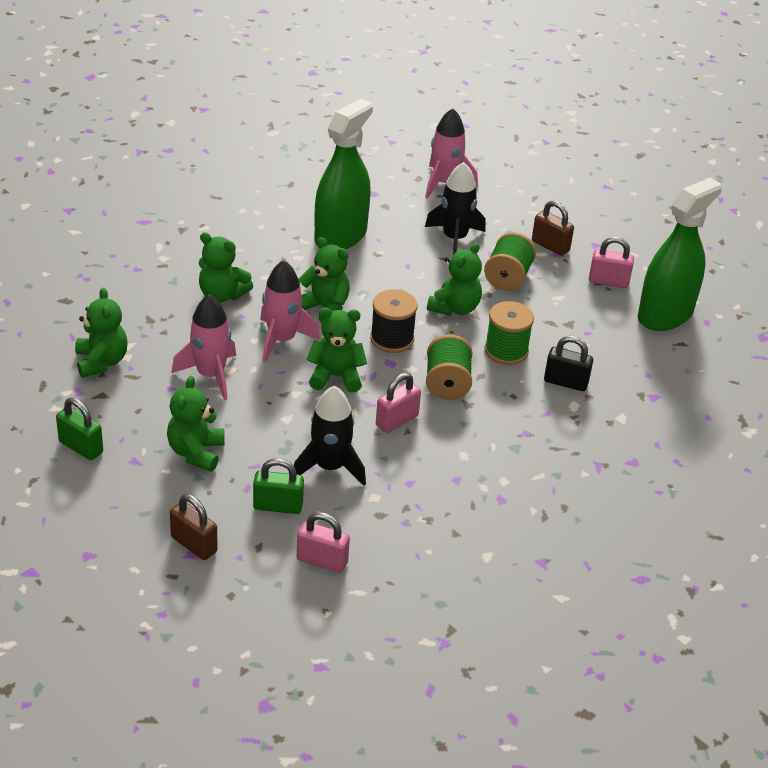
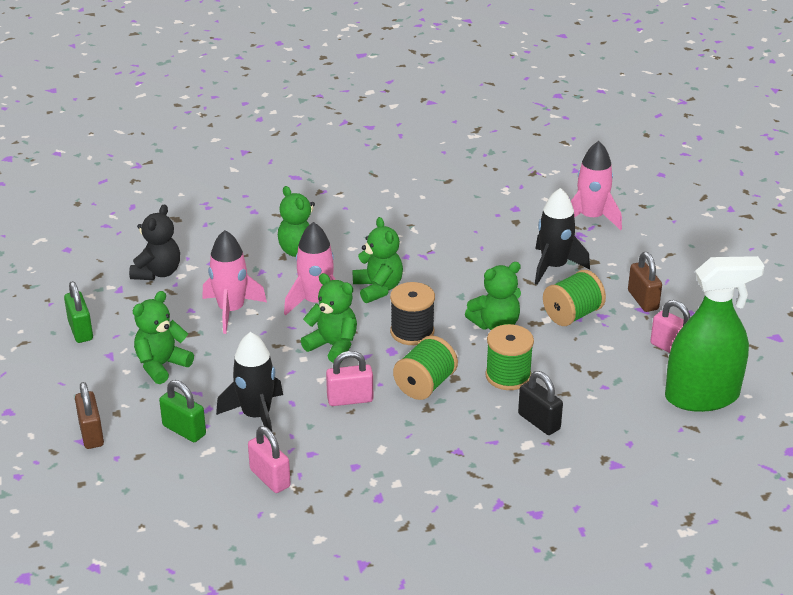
camera: 35 degrees right, 5 degrees down
(101, 362) = (157, 272): green teddy bear -> black teddy bear
(322, 561) = (177, 486): pink padlock -> pink padlock (270, 478)
(340, 236) = (450, 235): green spray bottle -> none

